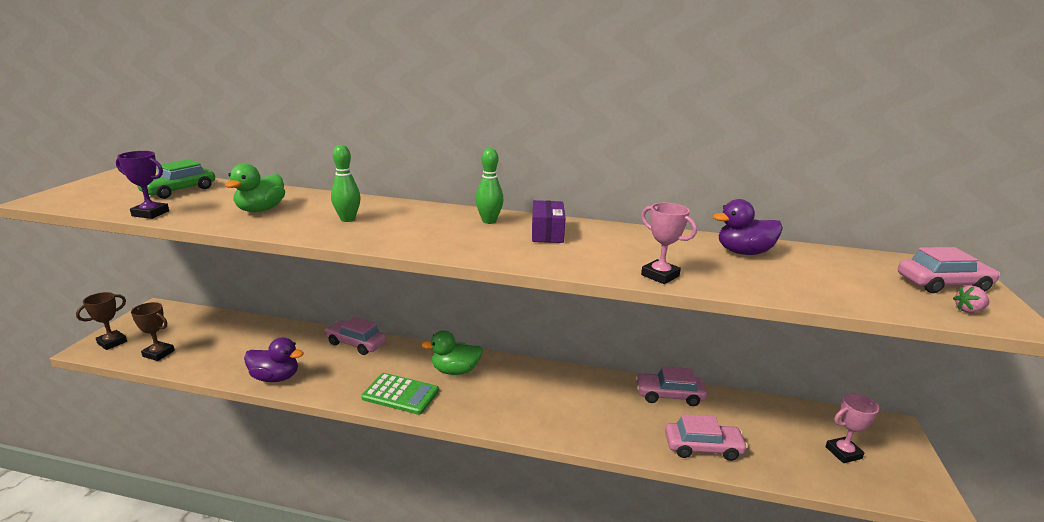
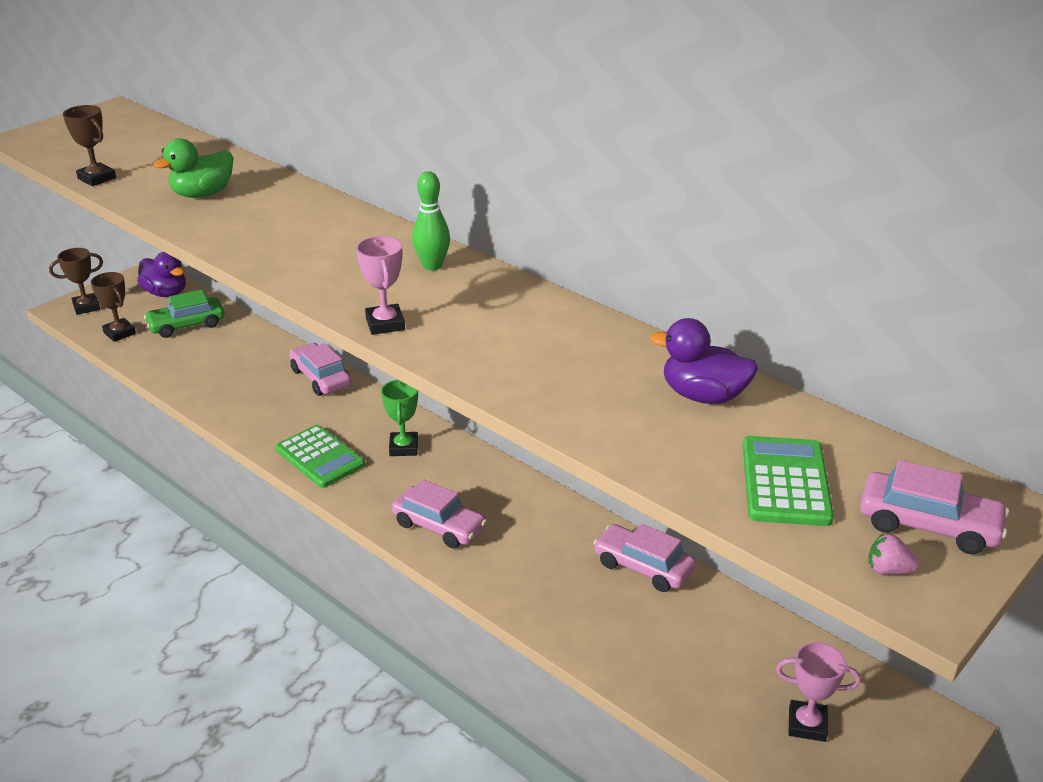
camera: 30 degrees right, 10 degrees up
(150, 213) = (97, 178): purple trophy -> brown trophy
(179, 190) = (148, 147): green car -> green car (186, 325)
(275, 377) = (209, 396): purple duck -> purple duck (166, 293)
(347, 219) = (277, 228): green bowling pin -> none
(455, 371) = (403, 447): green duck -> green trophy
(547, 233) = (480, 301): purple box -> none
(660, 275) = (535, 399): pink trophy -> pink trophy (385, 324)
(703, 447) = (615, 644): pink car -> pink car (439, 526)
(852, 282) = (785, 482): none -> green calculator

